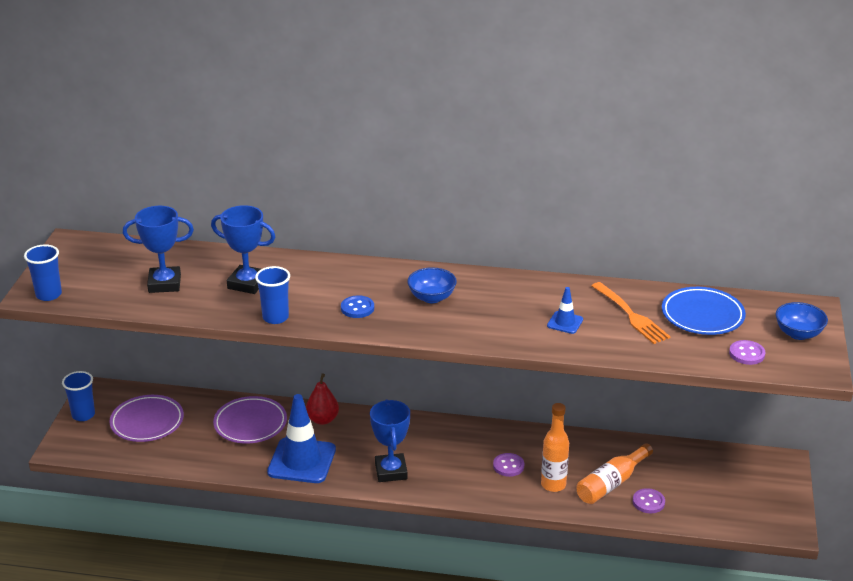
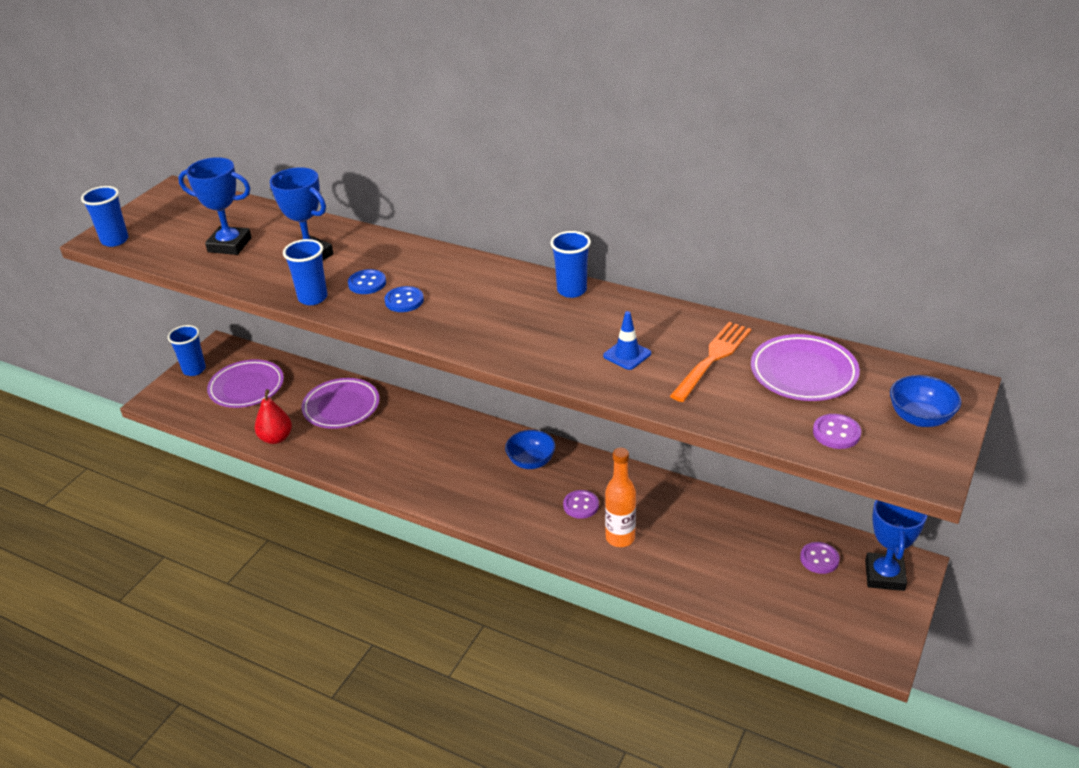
camera: 20 degrees right, 5 degrees up
(302, 461) = (369, 457): blue traffic cone -> none
(315, 298) = (367, 283): none -> blue button
(322, 419) = (414, 416): red pear -> red pear (276, 438)
(391, 471) = (453, 486): blue trophy -> blue trophy (884, 575)
(431, 297) = (492, 301): blue bowl -> blue bowl (531, 461)
(491, 280) = (571, 290): none -> blue cup
(611, 483) = (688, 550): orange bottle -> none
(631, 315) = (713, 358): orange fork -> orange fork turned 135 degrees counterclockwise
(648, 502) = (721, 582): purple button -> purple button (819, 559)
(702, 315) = (803, 373): blue plate -> purple plate

